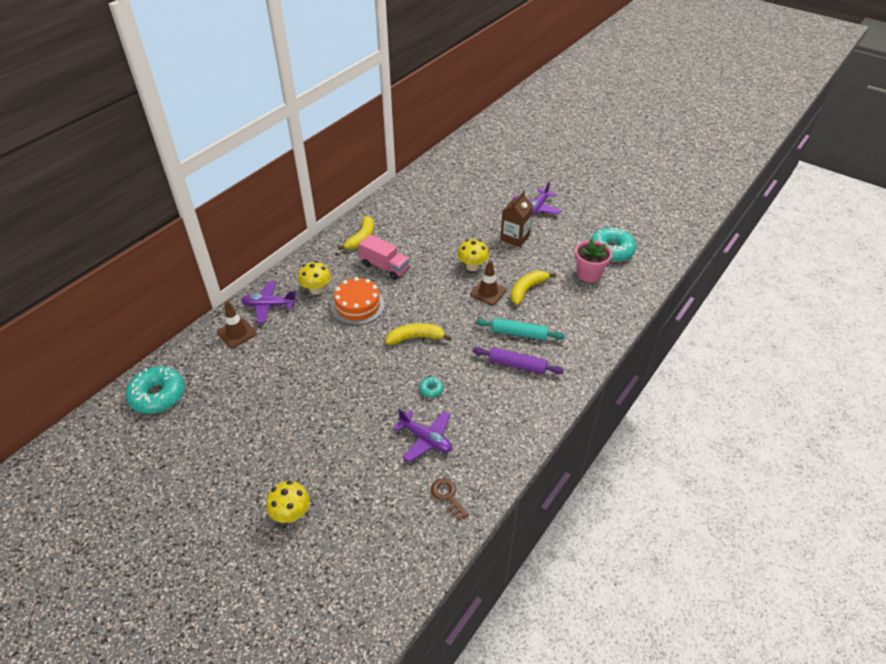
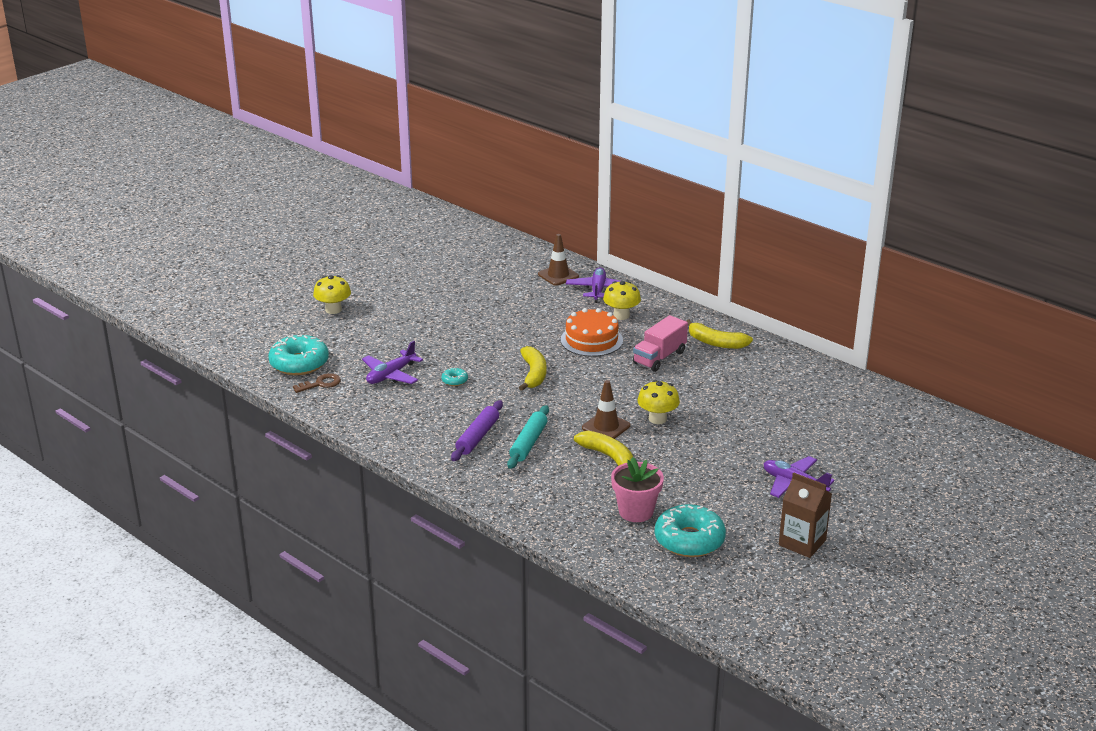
camera: 95 degrees right, 15 degrees down
(158, 395) = (483, 245): turquoise donut -> turquoise donut (299, 363)
(515, 237) = (720, 457): brown carton -> brown carton (802, 542)

